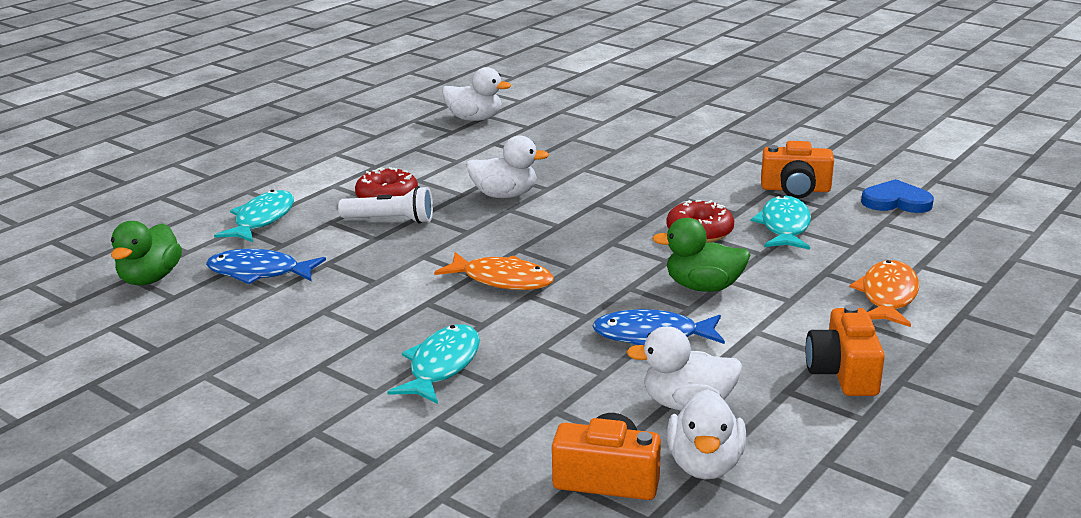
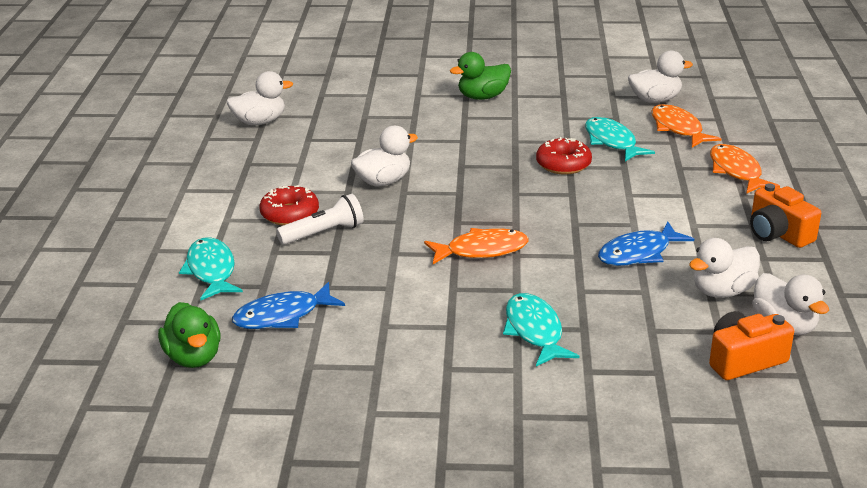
camera: 35 degrees left, 5 degrees up
(703, 287) = (621, 205): green duck -> green duck (482, 97)
(795, 189) = (581, 110): orange camera -> none
(881, 235) = (678, 128): none -> orange fish
(896, 201) = (655, 100): blue heart -> white duck

